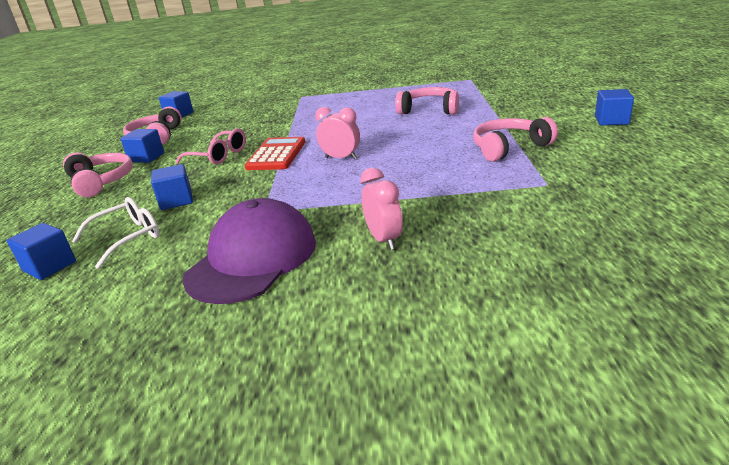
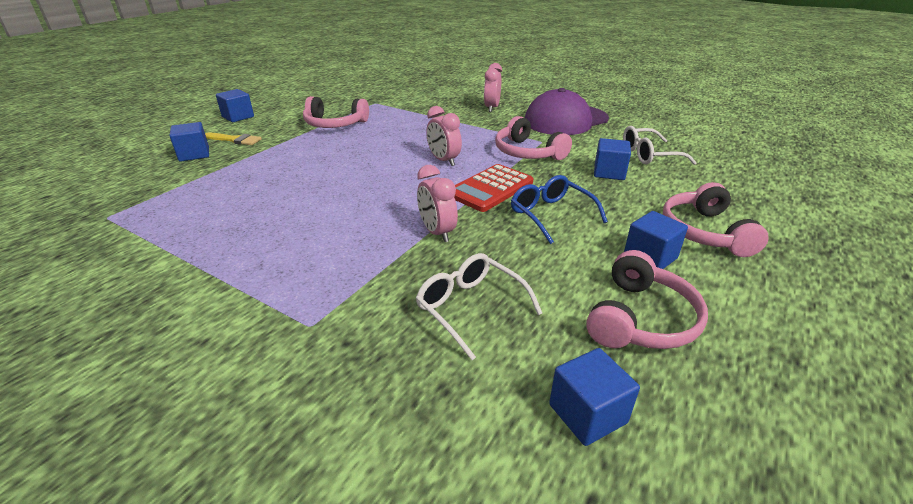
camera: 150 degrees left, 5 degrees up
(49, 266) = (704, 154): blue cube -> blue cube (194, 154)
(218, 156) = (551, 215): pink glasses -> blue glasses
(239, 116) = (471, 308): none -> white glasses
(285, 127) = (437, 232): none -> pink clock
(429, 110) = (276, 183): pink headphones -> pink headphones (527, 152)
(541, 112) = (235, 140): none -> yellow brush

